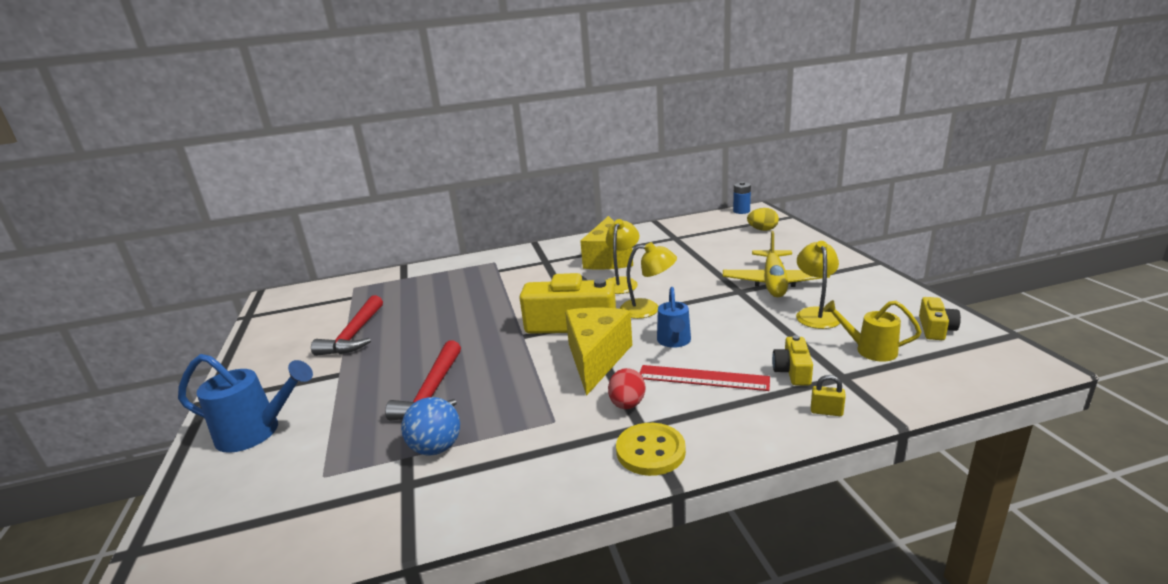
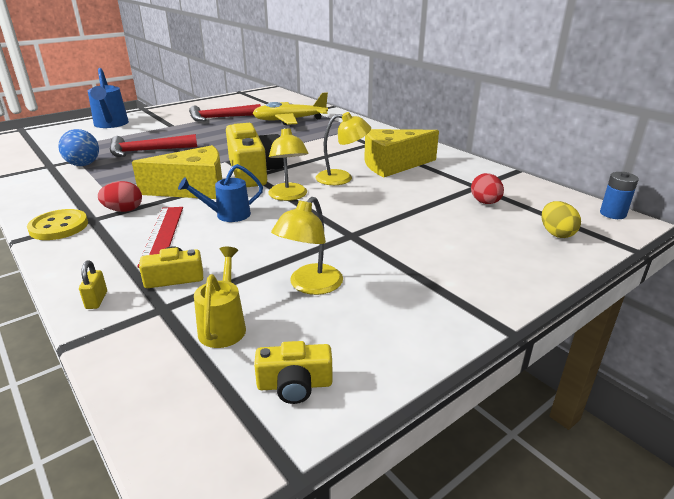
camera: 65 degrees right, 5 degrees up
(705, 240) = (485, 202): none -> red egg
(774, 282) = (386, 253): yellow plane -> yellow plane (289, 120)
(816, 314) = (310, 286): yellow lamp -> yellow lamp turned 135 degrees clockwise

